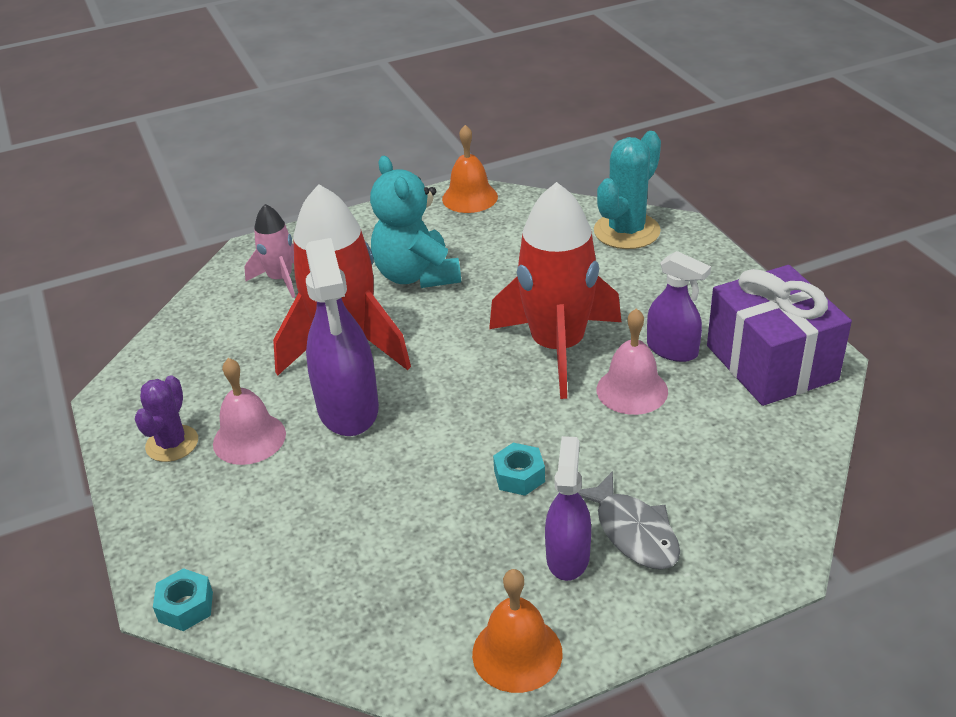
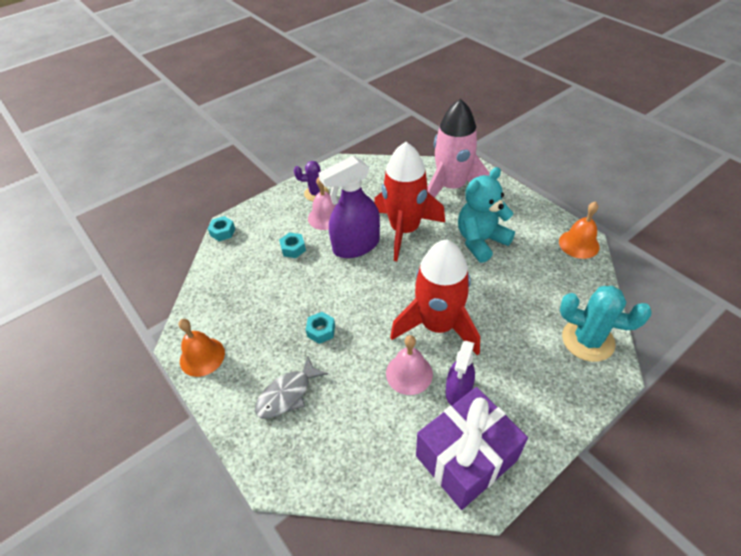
camera: 75 degrees right, 10 degrees up
(280, 279) = (451, 187): pink rocket -> pink rocket, size x1.95
(306, 493) = (293, 248): none -> turquoise nut
(568, 556) = (266, 365): purple spray bottle -> none

